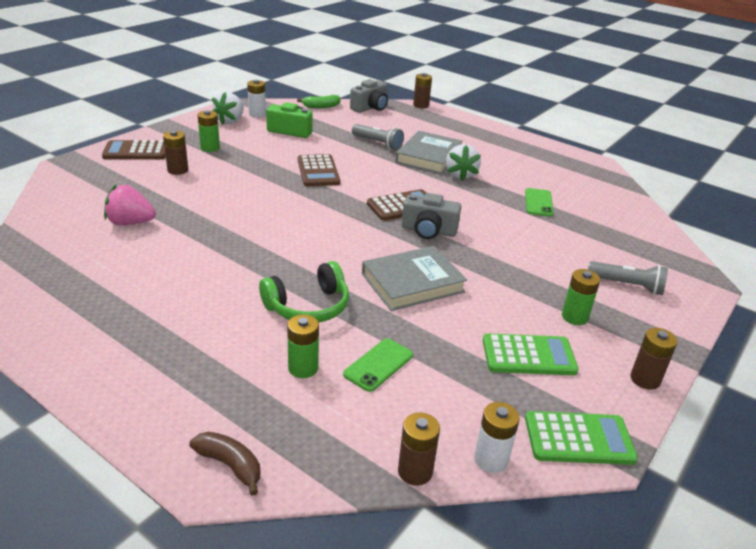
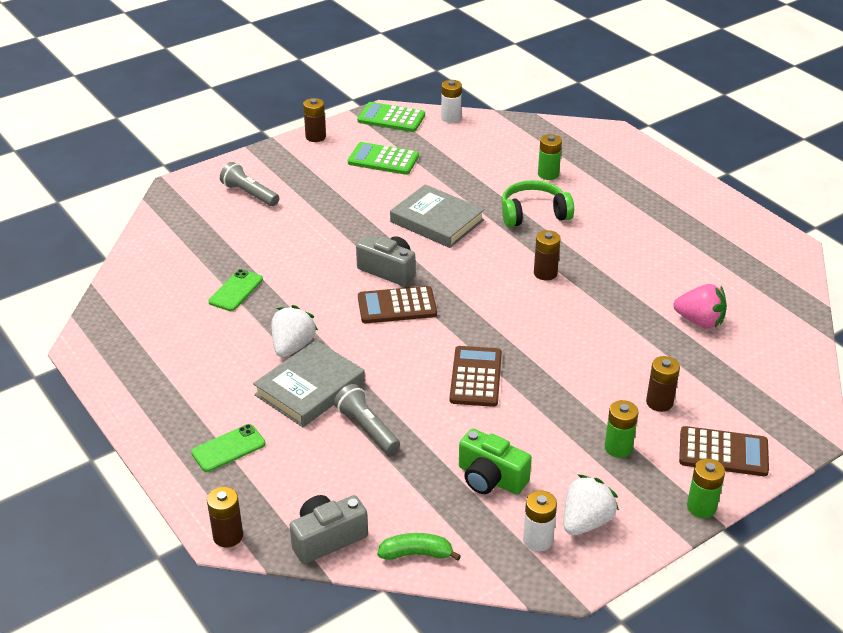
camera: 160 degrees left, 5 degrees up
(230, 465) = (600, 136): brown banana -> none
(378, 365) = (494, 169): green phone -> green phone (228, 448)
(412, 283) = (437, 221): grey book -> grey book turned 45 degrees clockwise
(415, 471) = (497, 119): brown battery -> brown battery (545, 273)
(574, 317) = (322, 178): green battery -> green battery (701, 507)

